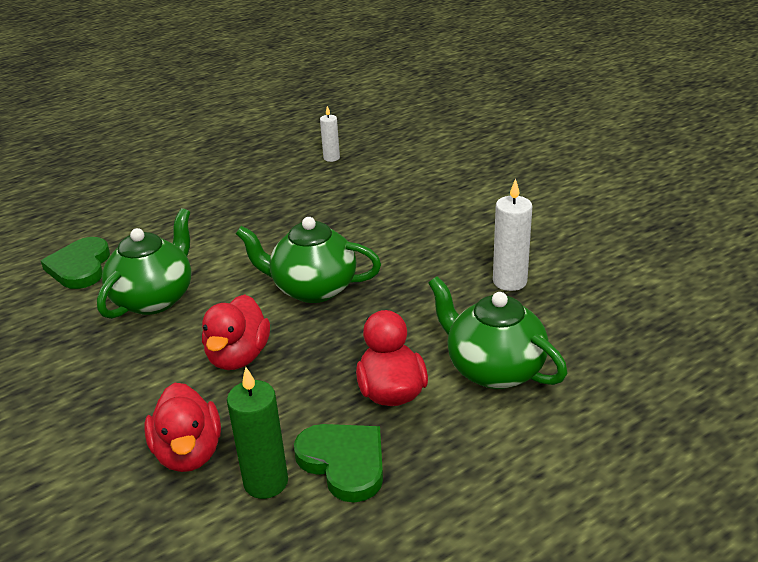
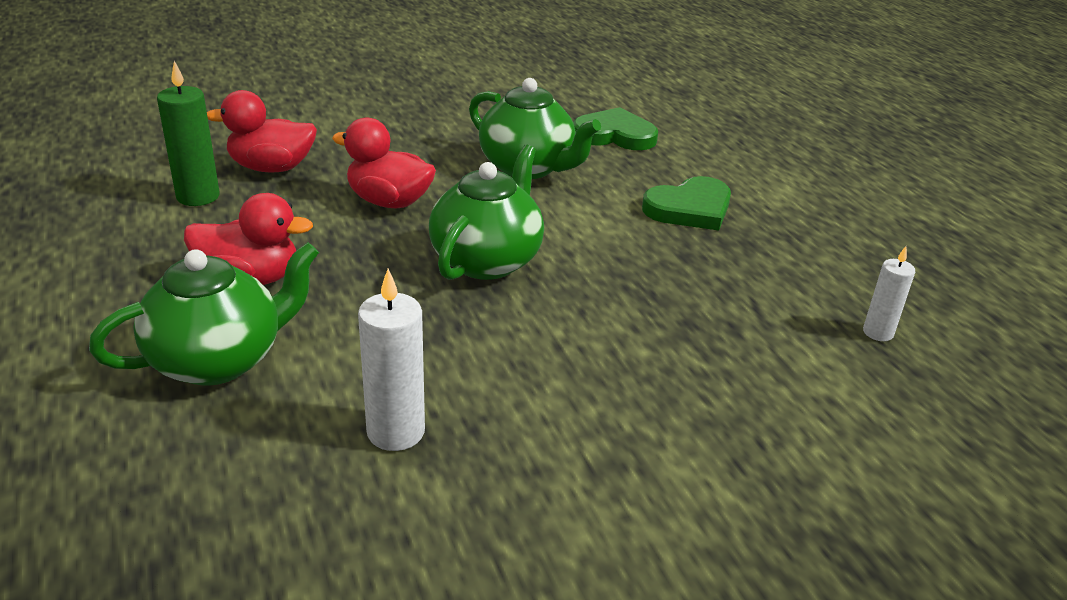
camera: 100 degrees right, 0 degrees up
(344, 462) = (179, 236): green heart -> green heart (690, 209)

